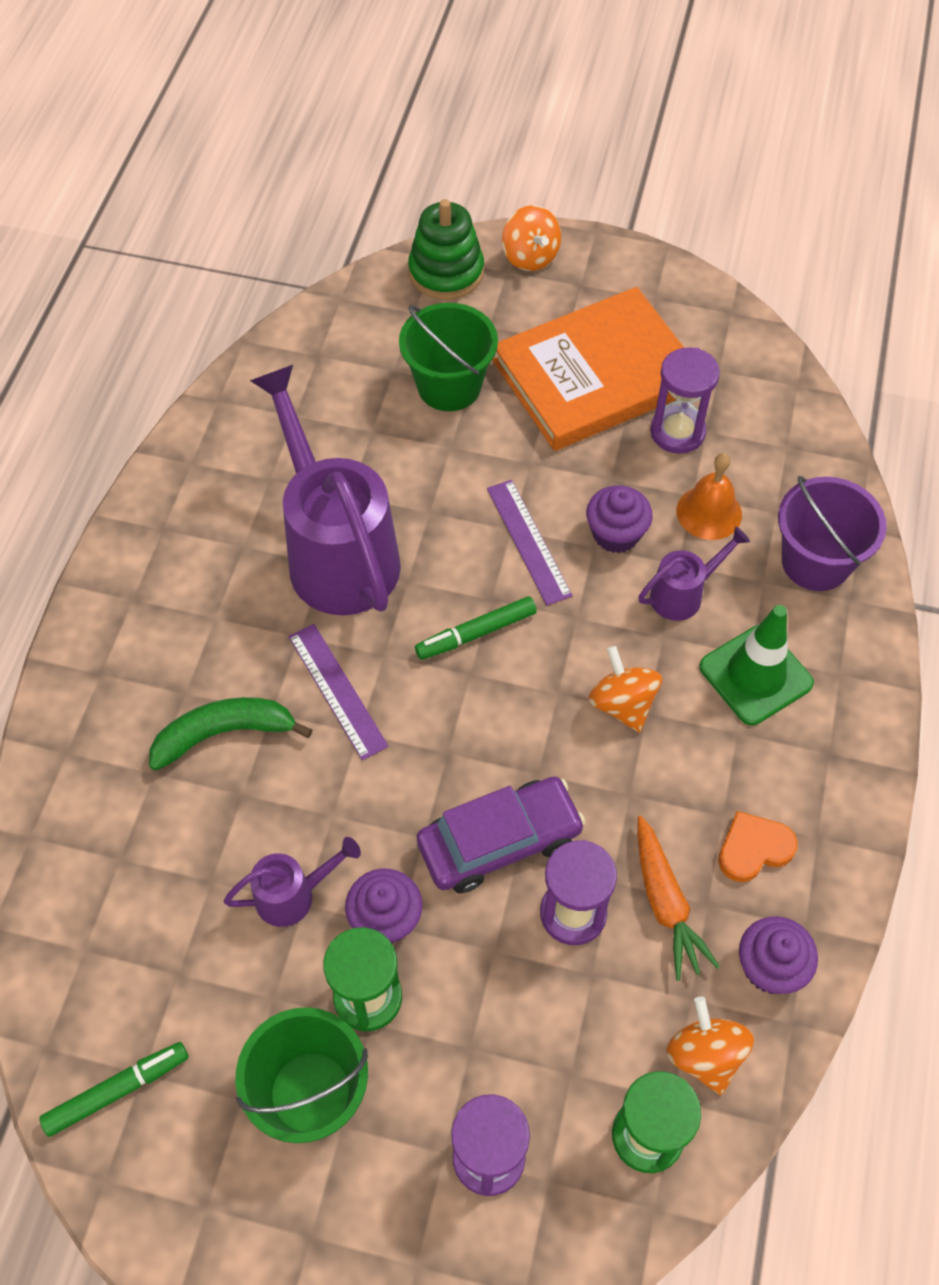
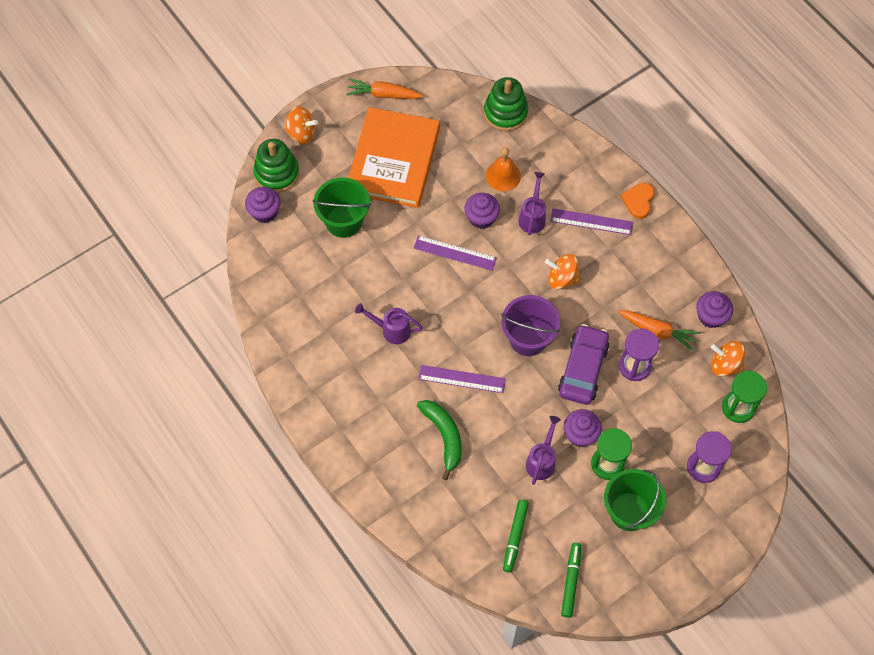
camera: 50 degrees left, 5 degrees up
(224, 734) = (444, 436): green banana -> green banana turned 135 degrees clockwise
(337, 552) = (392, 330): purple watering can -> purple watering can, size x0.46
(378, 298) = (264, 212): none -> purple cupcake
(476, 633) = (481, 307): green marker -> green marker (515, 537)
(677, 432) = (453, 154): purple hourglass -> none
(680, 297) = (383, 94): none -> orange carrot
(753, 849) = (662, 283): orange heart -> orange heart (638, 201)
(755, 675) = (591, 222): green traffic cone -> purple ruler
(809, 446) = (505, 113): none -> green stacking toy
(815, 562) = (561, 158): purple bucket -> purple bucket (528, 338)

